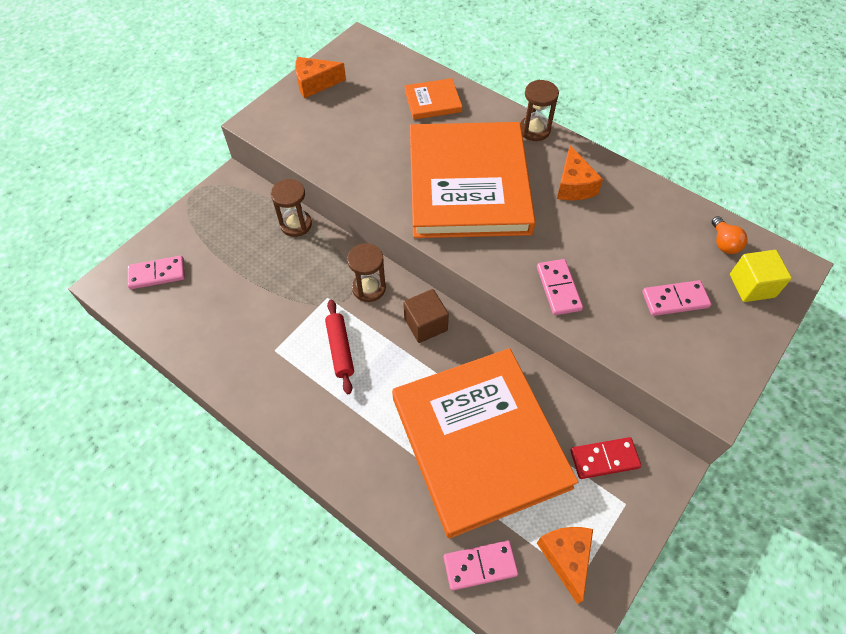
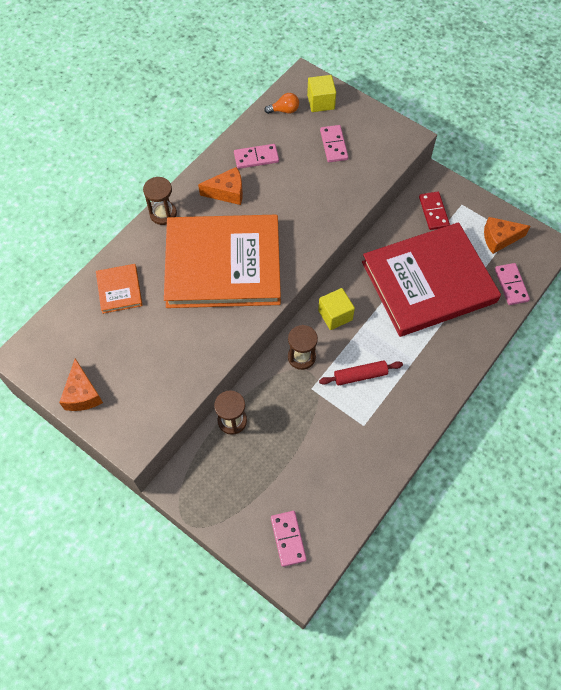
camera: 90 degrees left, 5 degrees up
(425, 324) = (335, 315): brown cube -> yellow cube
(479, 442) = (428, 282): orange book -> red book
(558, 288) = (326, 211): pink domino -> pink domino (256, 158)

